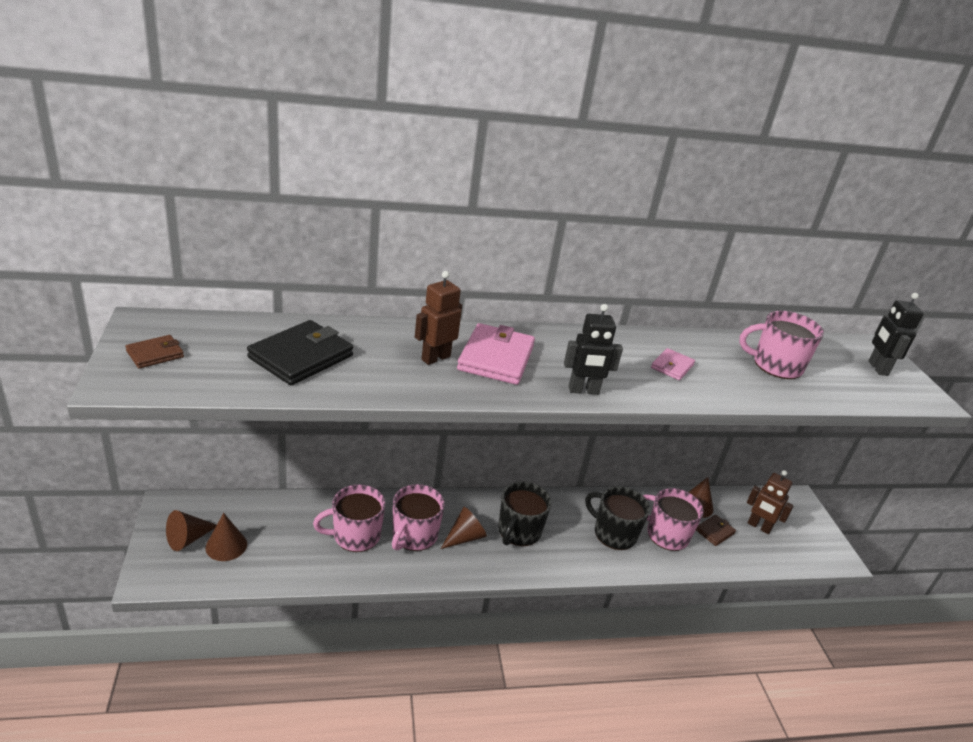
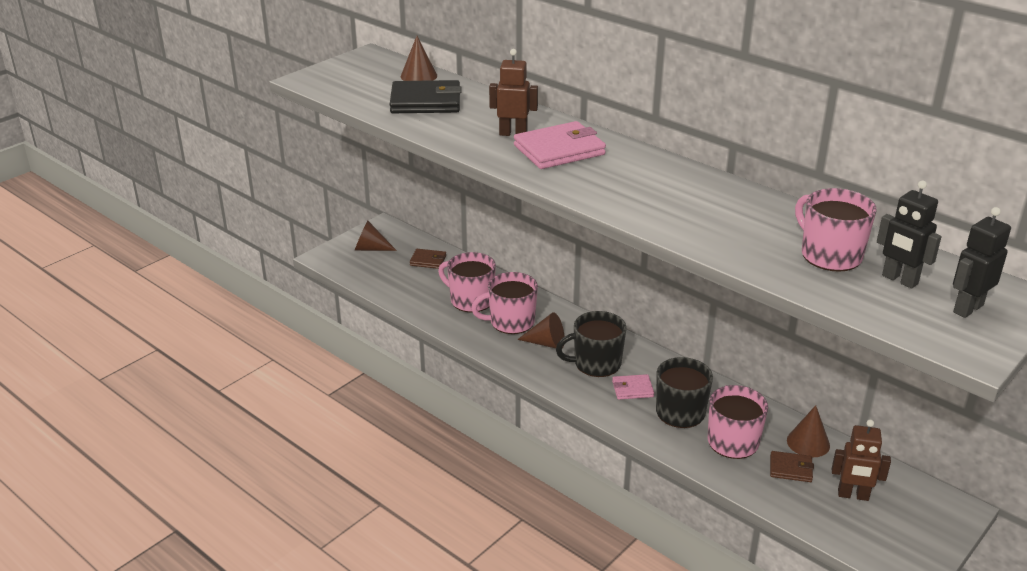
camera: 55 degrees right, 0 degrees up
(155, 354) = (348, 72): brown wallet -> brown wallet (428, 260)
(226, 545) = (386, 263): brown cone -> brown cone (418, 76)
(583, 391) = (586, 193): black robot -> black robot (899, 280)
(672, 366) = (707, 212): pink wallet -> pink wallet (632, 389)
(759, 526) = (853, 495): brown robot -> brown robot turned 75 degrees counterclockwise

